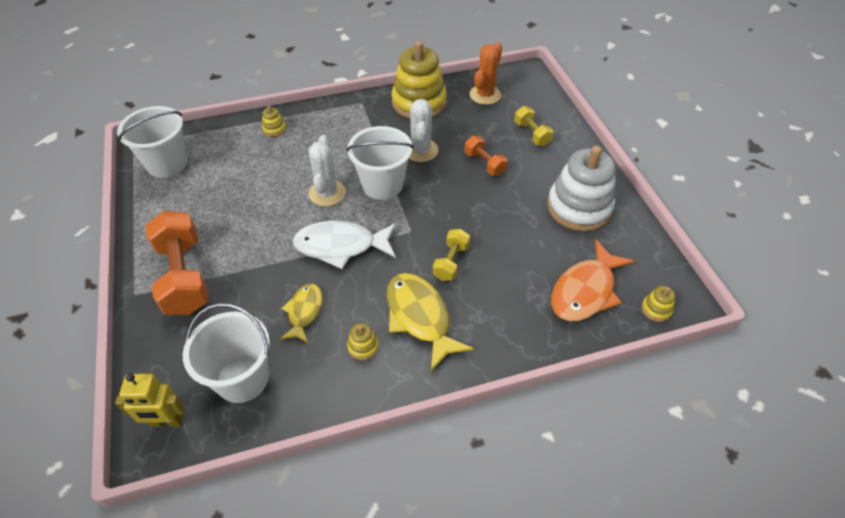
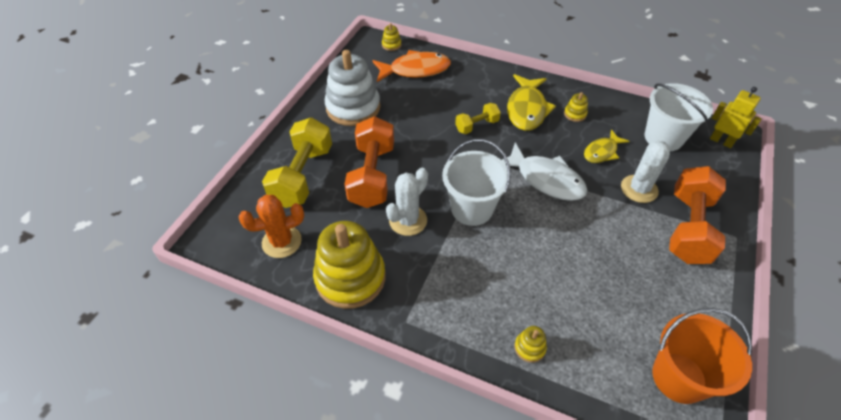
camera: 140 degrees left, 0 degrees up
(167, 164) = (679, 377): white bucket -> orange bucket
(327, 193) = (525, 230): white cactus -> white cactus (639, 189)
(484, 163) = (372, 175): orange dumbbell -> orange dumbbell, size x1.91
(531, 134) = (303, 176): yellow dumbbell -> yellow dumbbell, size x1.91

